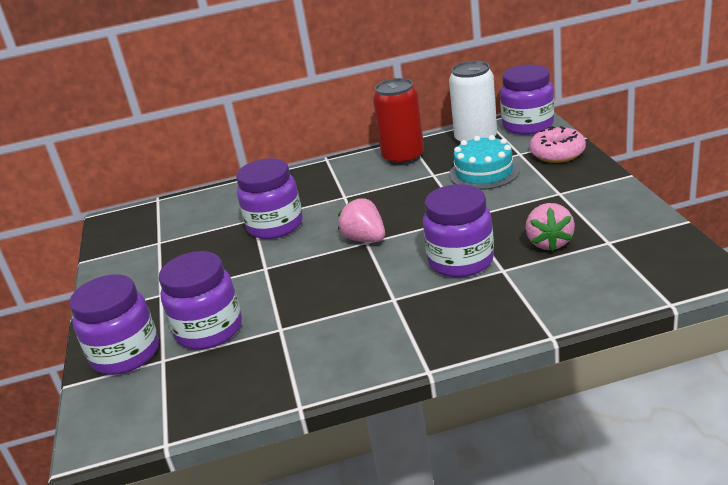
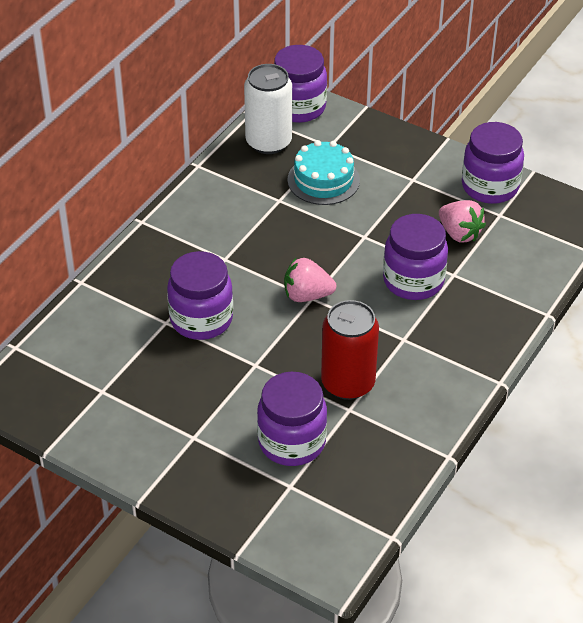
camera: 50 degrees left, 15 degrees up
(126, 354) = (250, 500): purple jar -> purple jar (490, 187)
(403, 157) = (223, 190): red can -> red can (348, 383)
(557, 153) = (363, 134): pink donut -> none

